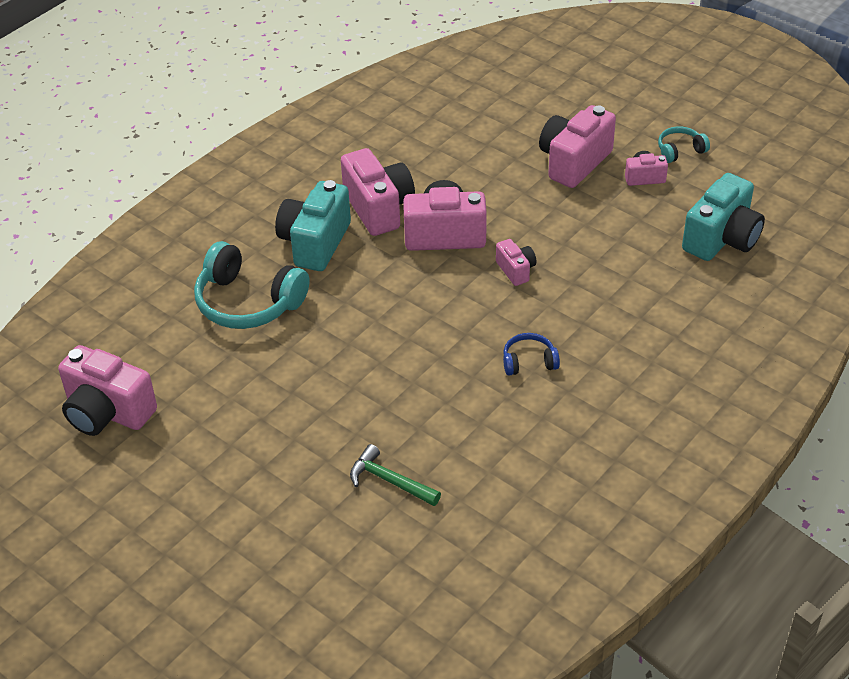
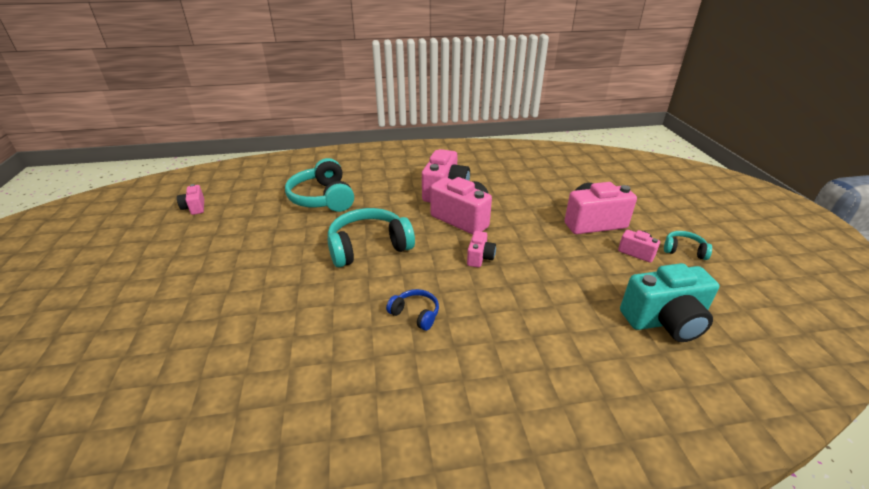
camera: 40 degrees right, 10 degrees down
(107, 412) = (194, 208): pink camera -> pink camera, size x0.51
(315, 243) = (391, 190): turquoise camera -> none
(389, 481) = (232, 327): green hammer -> none
(394, 327) = (369, 247): none -> turquoise headphones

